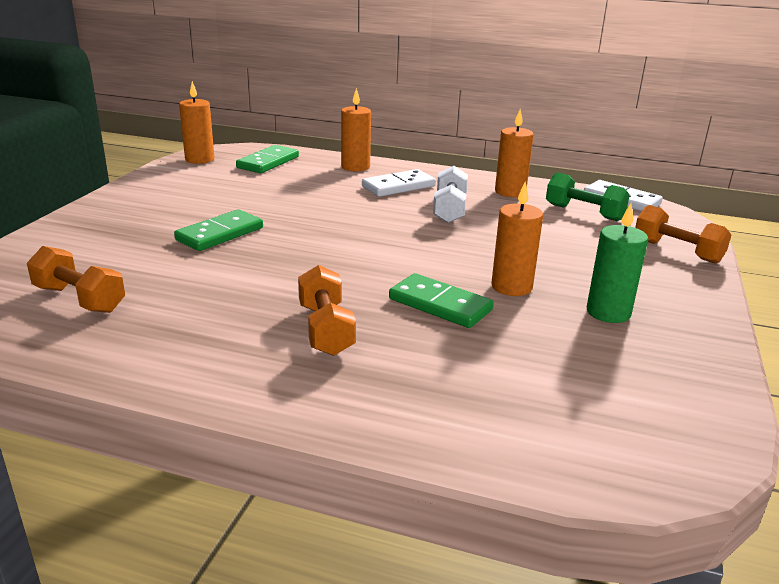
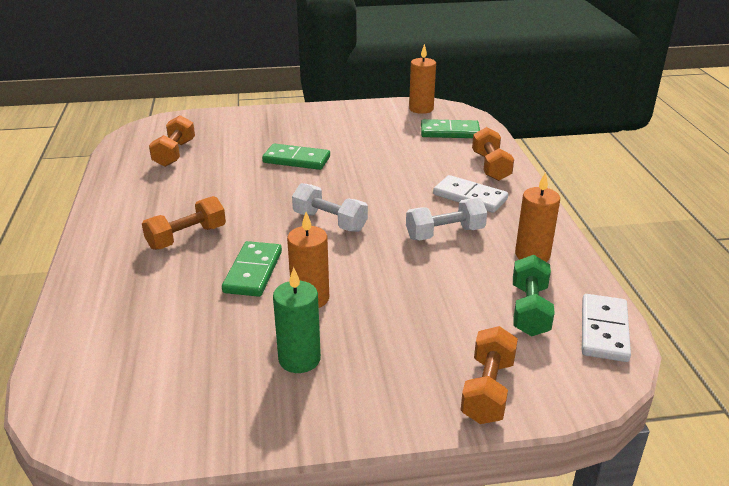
camera: 65 degrees right, 5 degrees up
(355, 167) = (490, 166): orange candle -> orange dumbbell
(377, 248) = (330, 221): none -> white dumbbell

